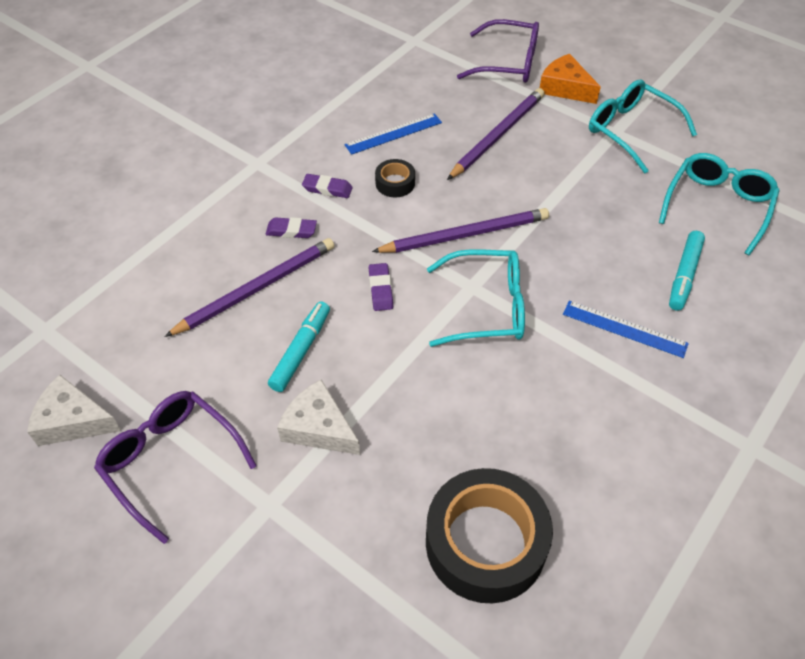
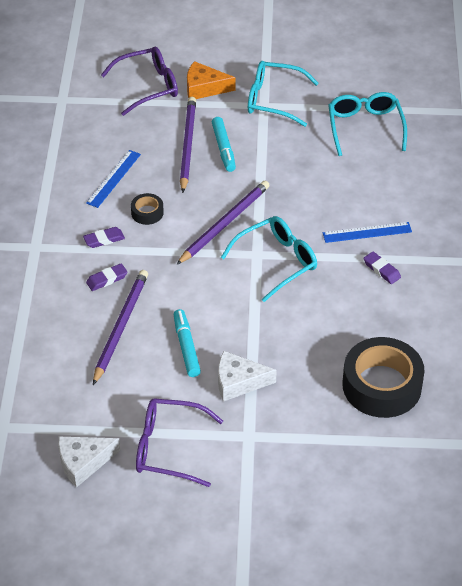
camera: 35 degrees left, 5 degrees down
(380, 289) = (201, 285): purple eraser -> purple eraser (381, 270)
(684, 275) = (377, 182): turquoise marker -> turquoise marker (223, 148)

